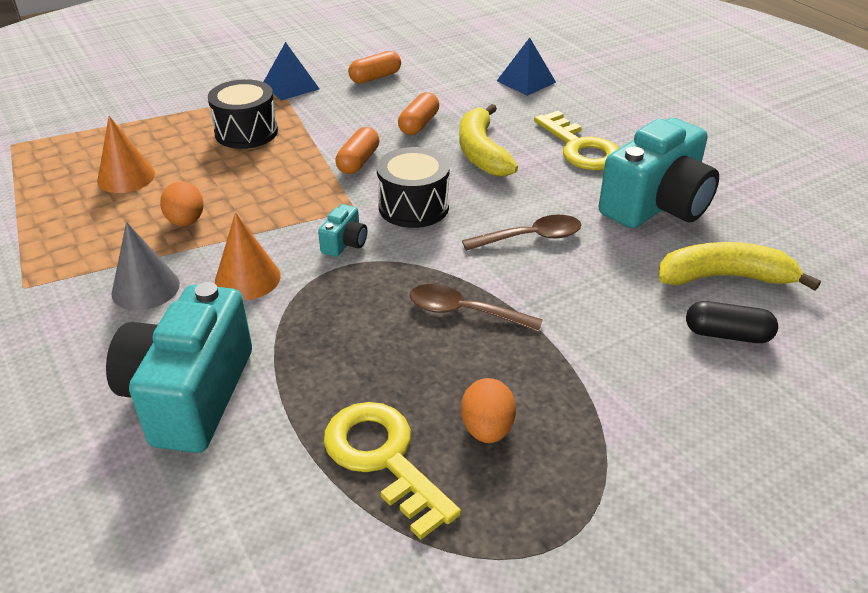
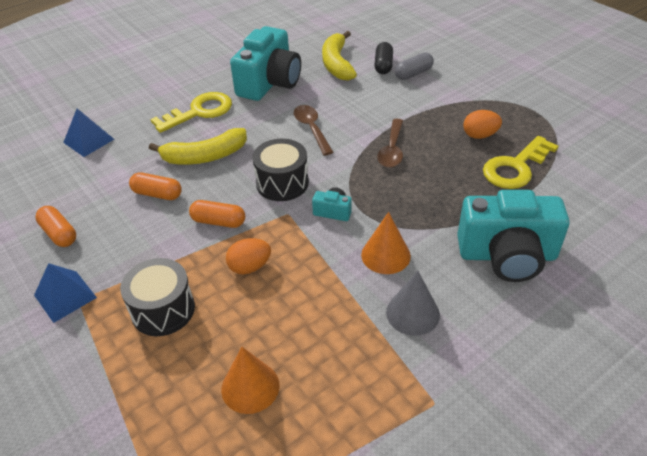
camera: 95 degrees left, 5 degrees up
(186, 221) = (320, 314): orange egg -> orange egg (250, 267)
(656, 205) = (269, 83): turquoise camera -> turquoise camera turned 75 degrees clockwise
(701, 372) = (413, 74): none -> grey capsule

